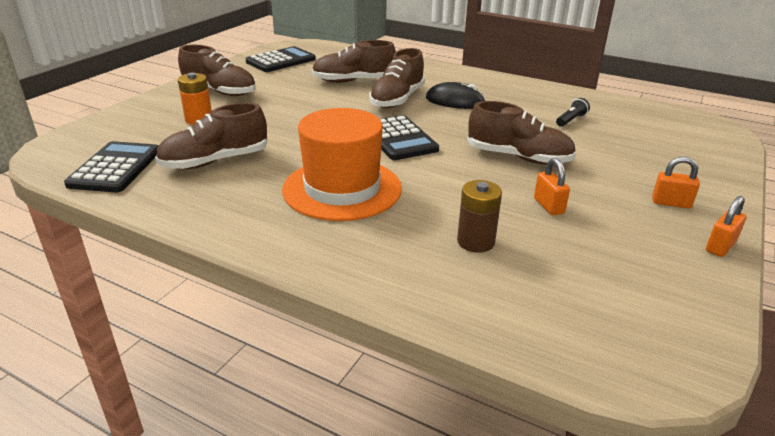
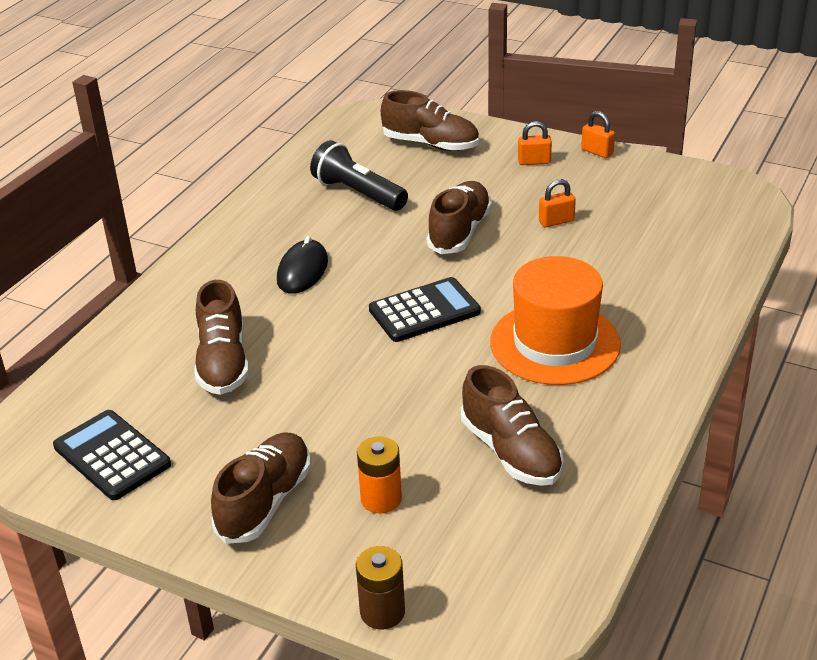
camera: 90 degrees left, 5 degrees up
(115, 168) = (547, 540): black calculator -> none
(397, 99) = (297, 318): brown shoe -> brown shoe (430, 144)
(475, 242) = (628, 261): brown battery -> brown battery (382, 612)
(571, 120) = (358, 193): black flashlight -> black flashlight, size x2.05
(671, 203) = (534, 161): orange padlock -> orange padlock turned 75 degrees clockwise

